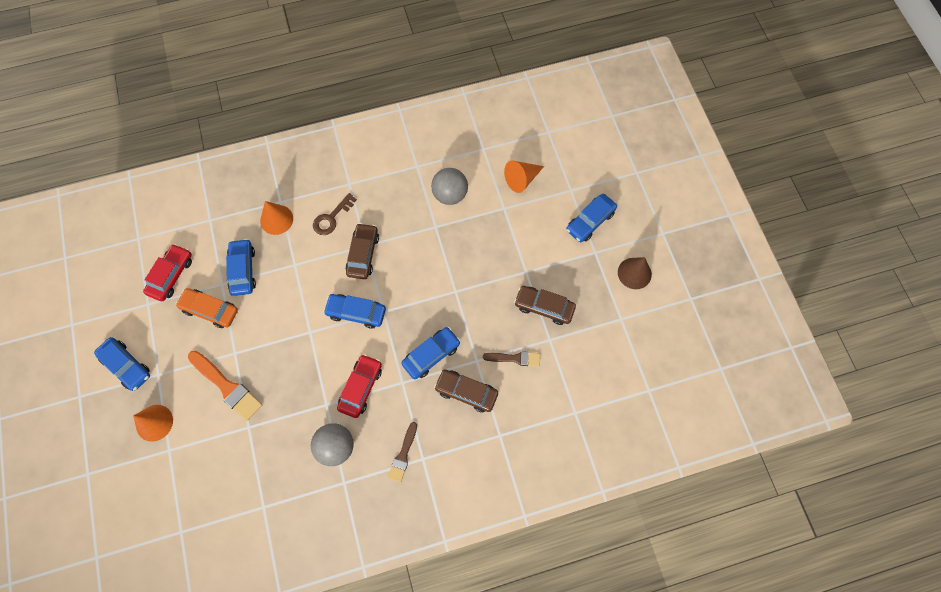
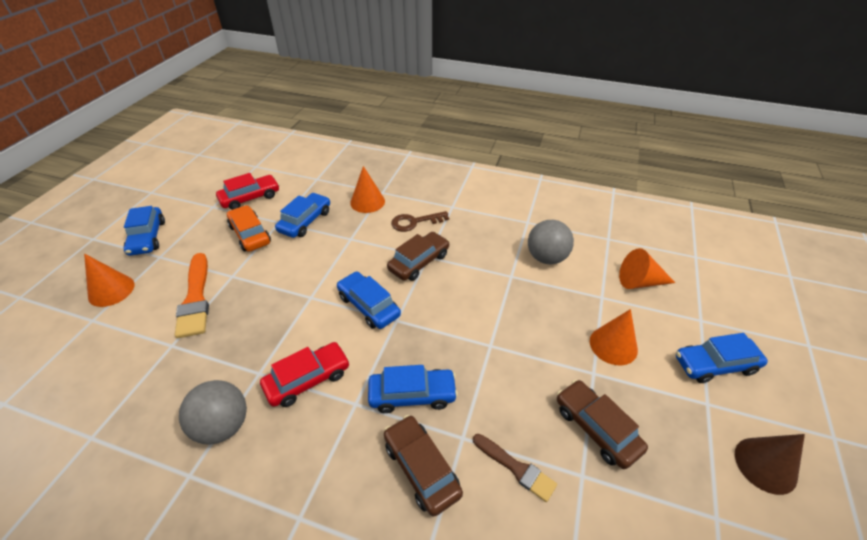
camera: 35 degrees right, 25 degrees down
(403, 455) = (282, 493): brown brush -> none
(528, 243) = (613, 345): none -> orange cone

